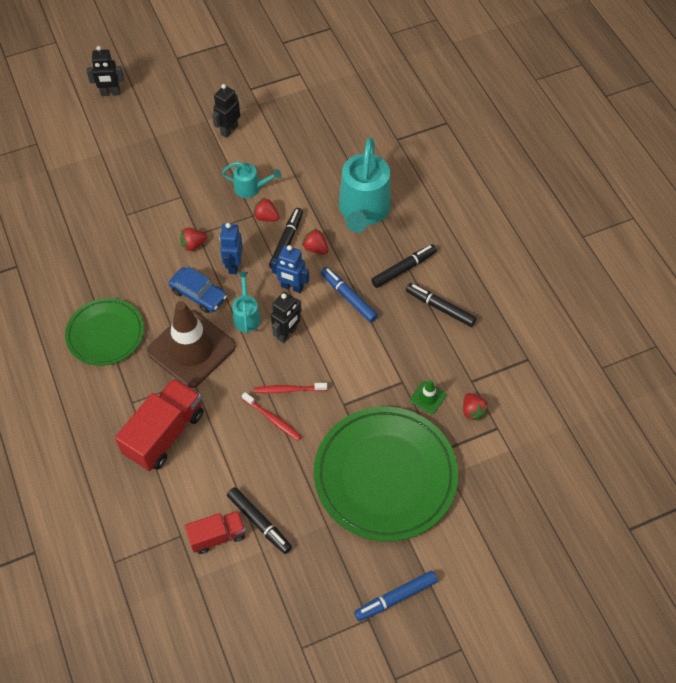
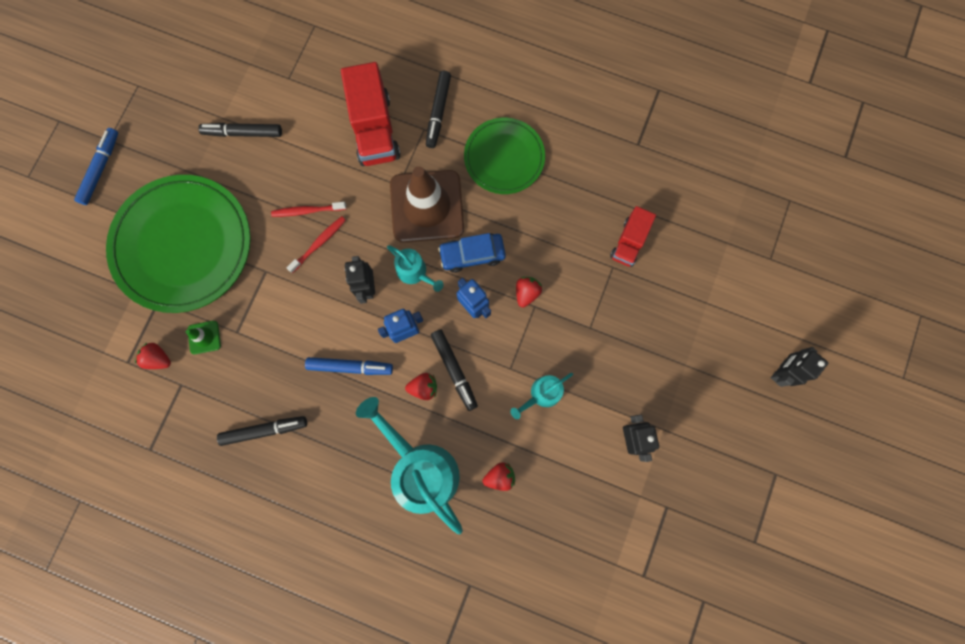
camera: 135 degrees right, 20 degrees up
(217, 536) = (263, 99): red truck -> red truck (629, 242)
(266, 217) = (497, 378): red strawberry -> red strawberry (499, 476)
(403, 269) = (329, 440): black marker -> black marker (438, 112)

